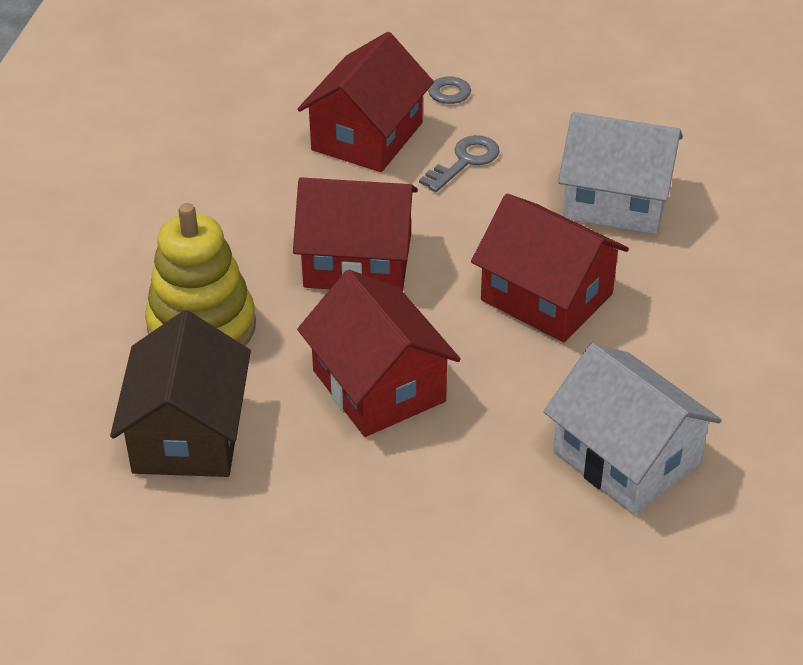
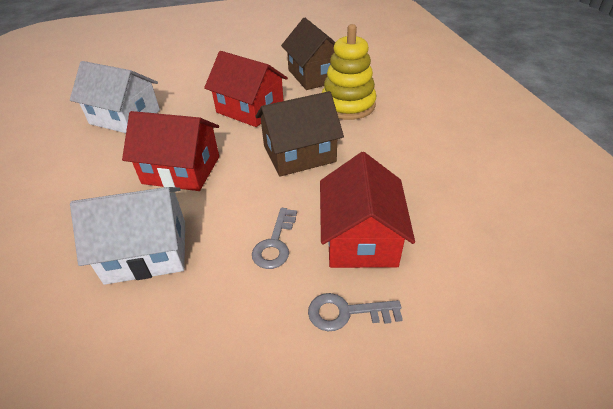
camera: 155 degrees right, 0 degrees up
(357, 262) = (299, 154): red house -> brown house

